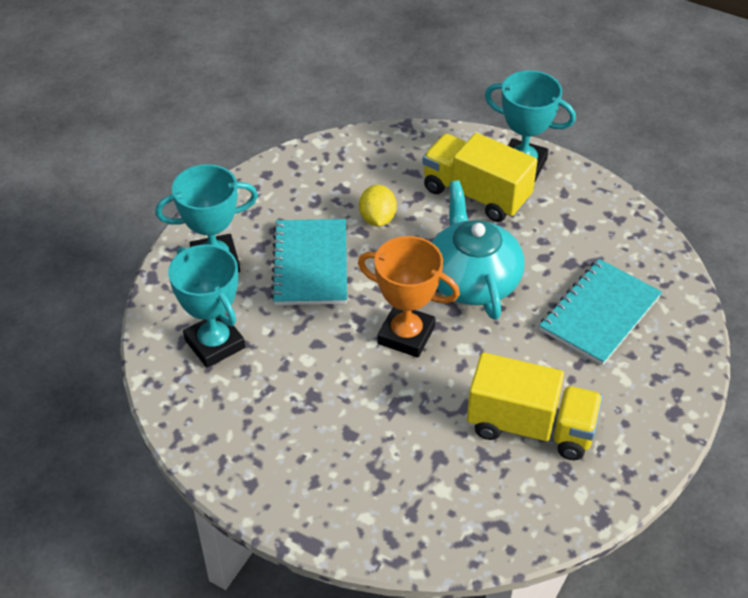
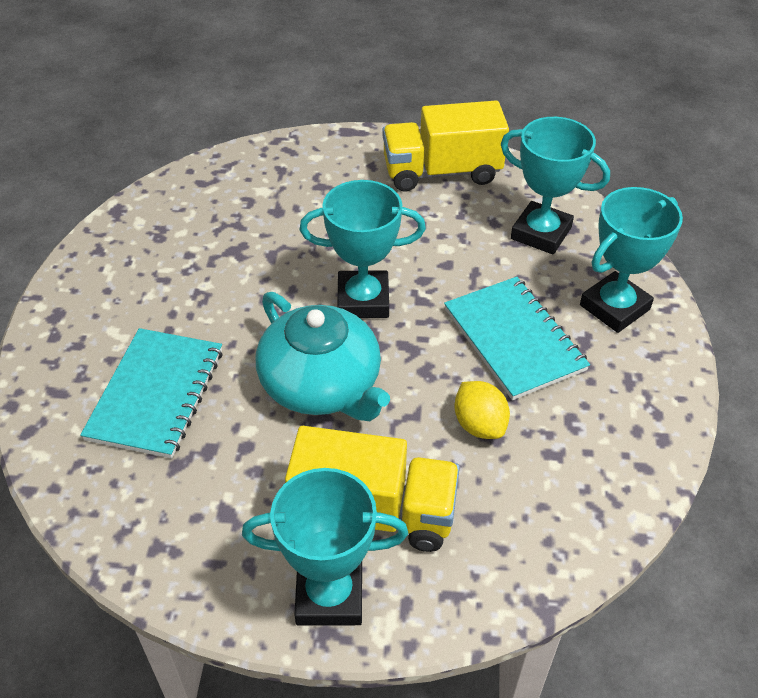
camera: 155 degrees right, 0 degrees up
(406, 335) = (363, 300): orange trophy -> turquoise trophy
(530, 427) = (201, 258): yellow truck -> yellow truck (441, 172)

